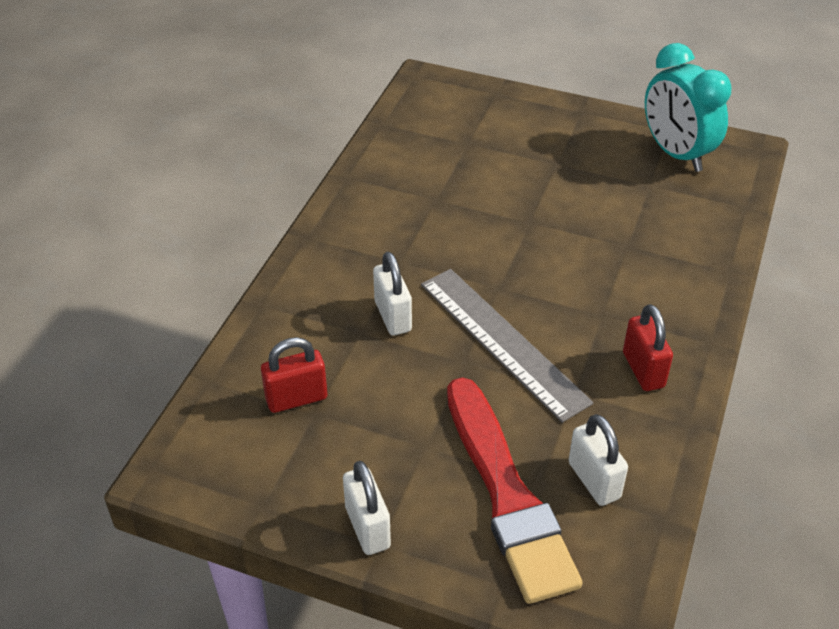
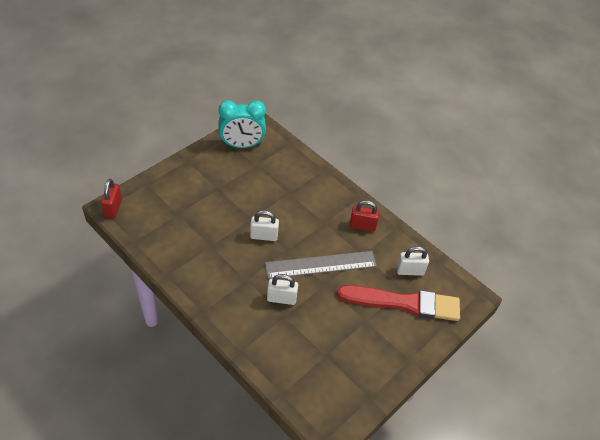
camera: 70 degrees left, 5 degrees up
(296, 398) = (313, 359): red padlock -> red padlock (113, 208)
(367, 527) = (399, 360): white padlock -> white padlock (264, 236)

